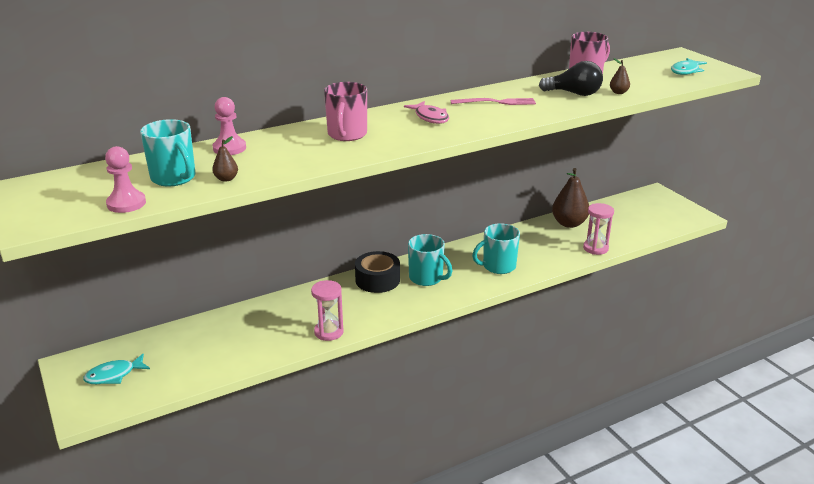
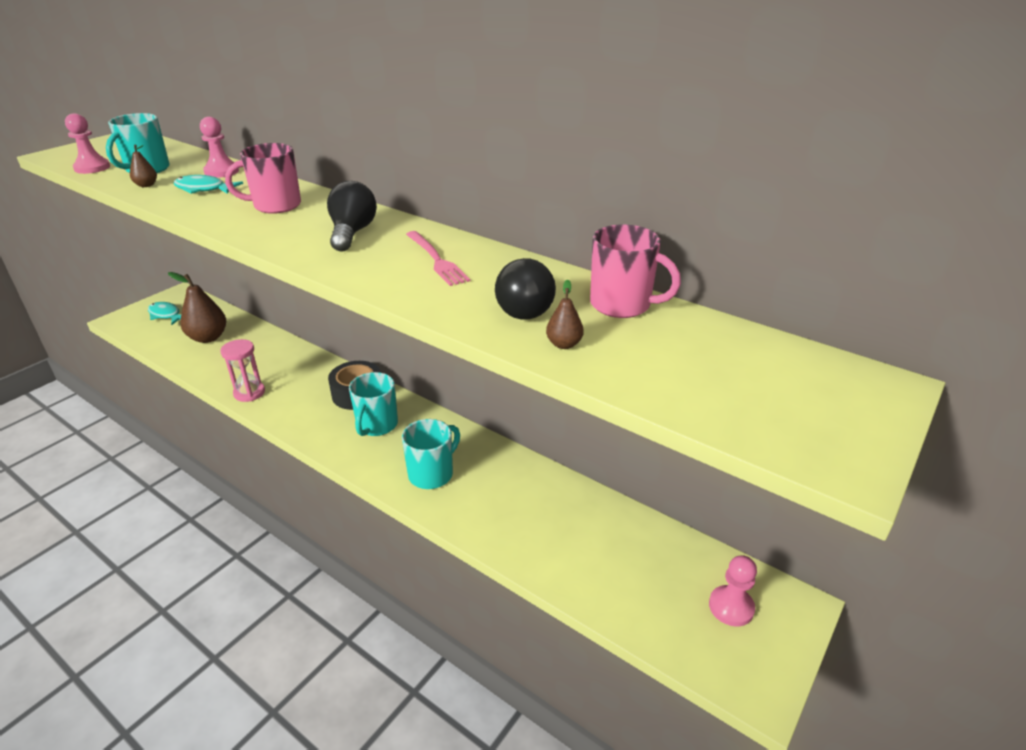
camera: 65 degrees right, 5 degrees up
(430, 117) = (352, 233): pink fish -> black light bulb
(498, 266) = (432, 474): turquoise mug -> turquoise mug turned 90 degrees clockwise
(569, 223) = (593, 515): brown pear -> brown pear (208, 337)
(595, 248) = (537, 561): pink hourglass -> none
(650, 207) = (731, 607): none -> pink pawn
(686, 71) = (774, 403): turquoise fish -> turquoise fish (203, 189)

